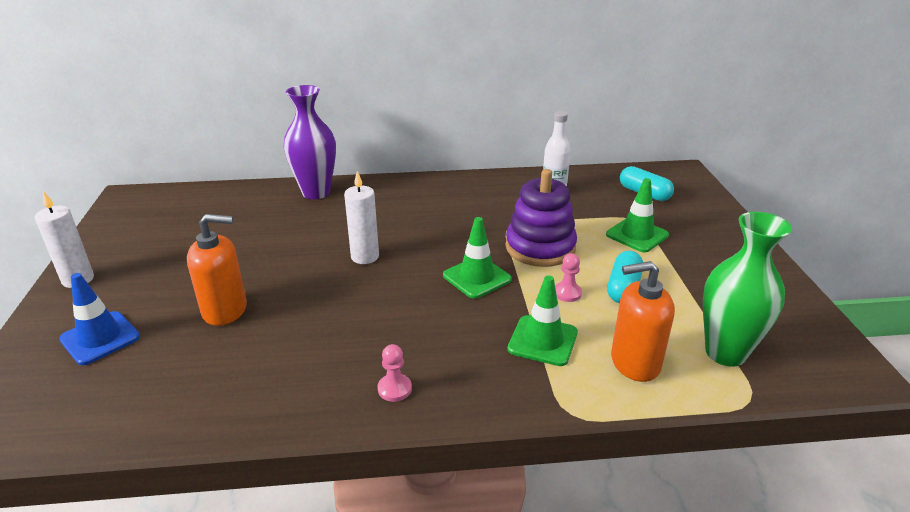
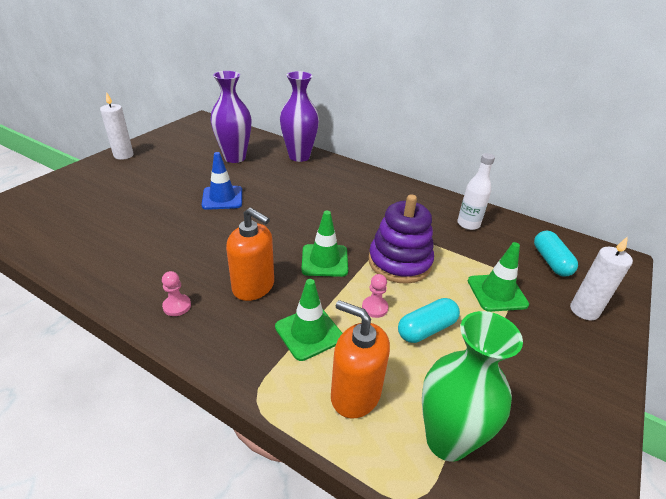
camera: 35 degrees right, 5 degrees up
(100, 338) = (91, 191): blue traffic cone -> blue traffic cone (222, 198)
(225, 310) = (161, 205): orange soap dispenser -> orange soap dispenser (253, 286)
(240, 223) = (234, 158): none -> purple vase
(365, 257) = (273, 210): white candle -> white candle (584, 310)

